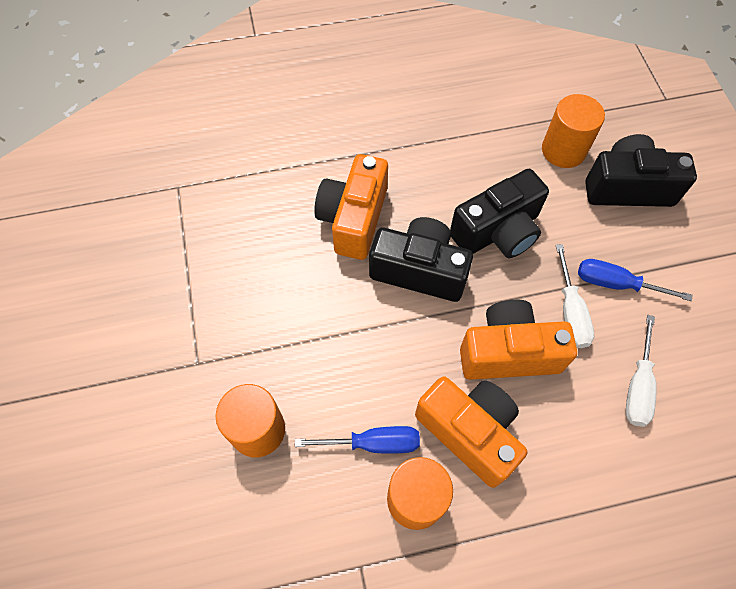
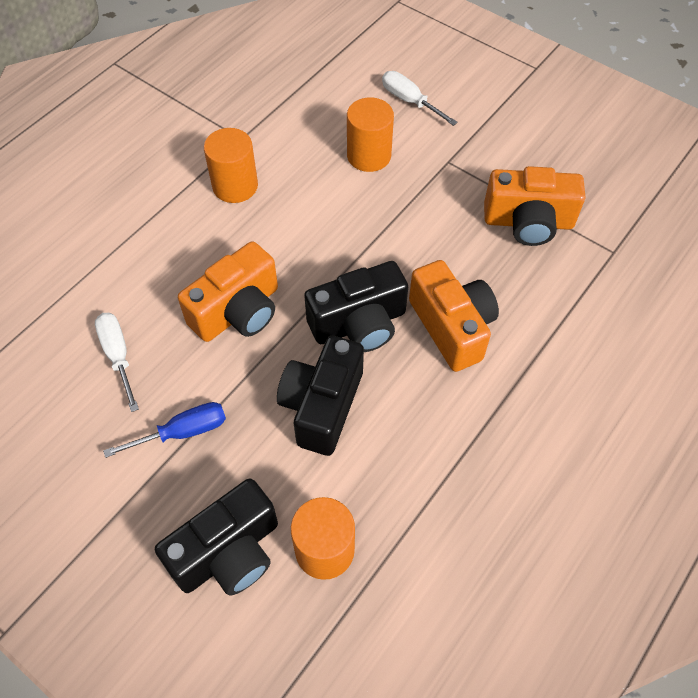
camera: 140 degrees right, 5 degrees down
(372, 443) = (289, 195): blue screwdriver -> none
(469, 432) = (228, 242): orange camera -> orange camera (528, 222)
(570, 311) = (209, 378): white screwdriver -> white screwdriver (410, 101)

